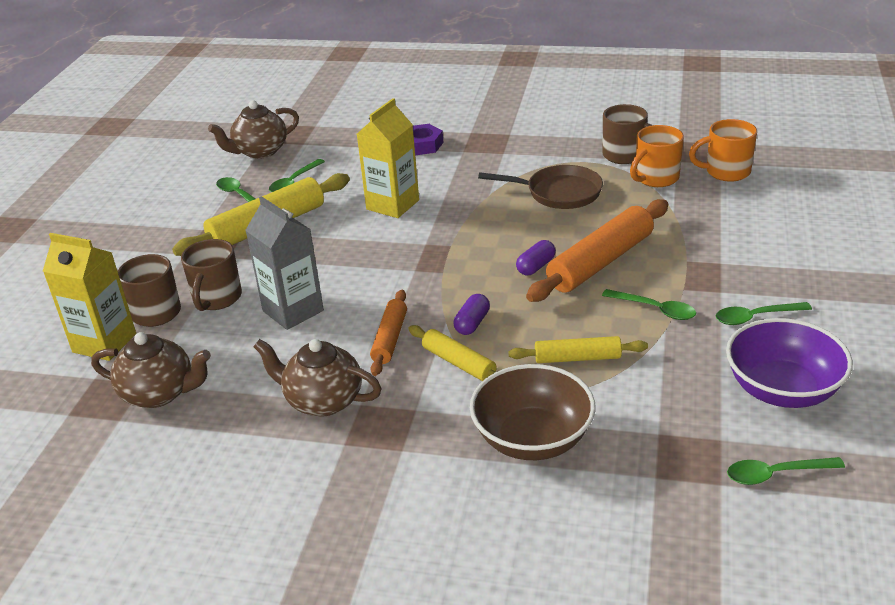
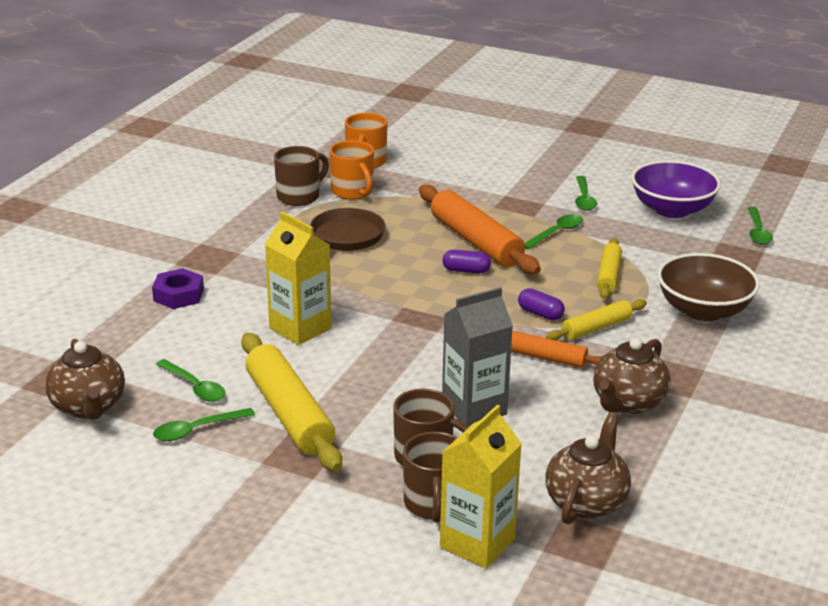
camera: 80 degrees left, 5 degrees down
(536, 266) = (466, 270): purple capsule -> purple capsule turned 45 degrees counterclockwise

